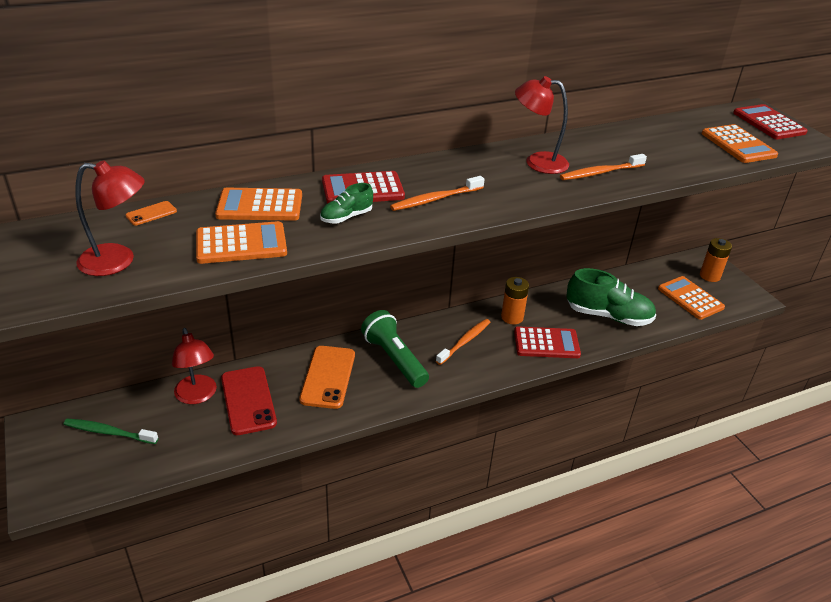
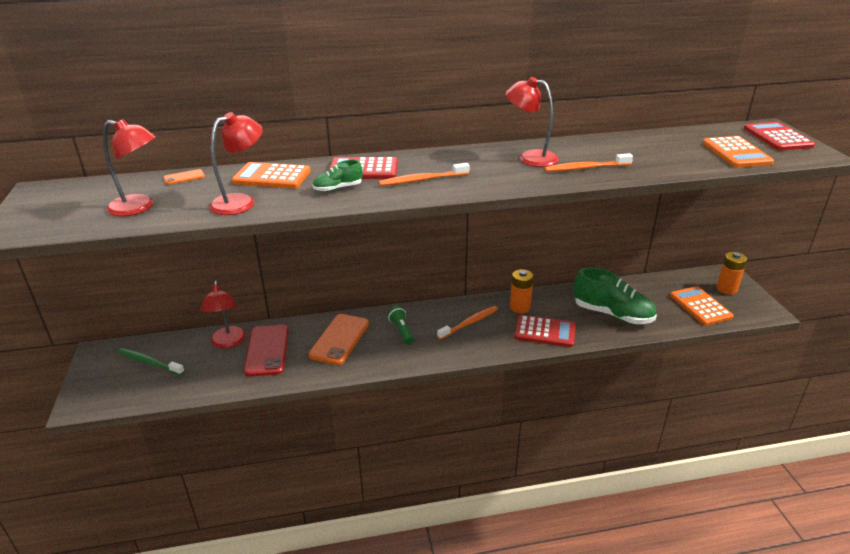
camera: 15 degrees right, 5 degrees down
(241, 244) = (241, 202): orange calculator -> red lamp
(394, 359) = (401, 331): green flashlight -> green flashlight, size x0.57

